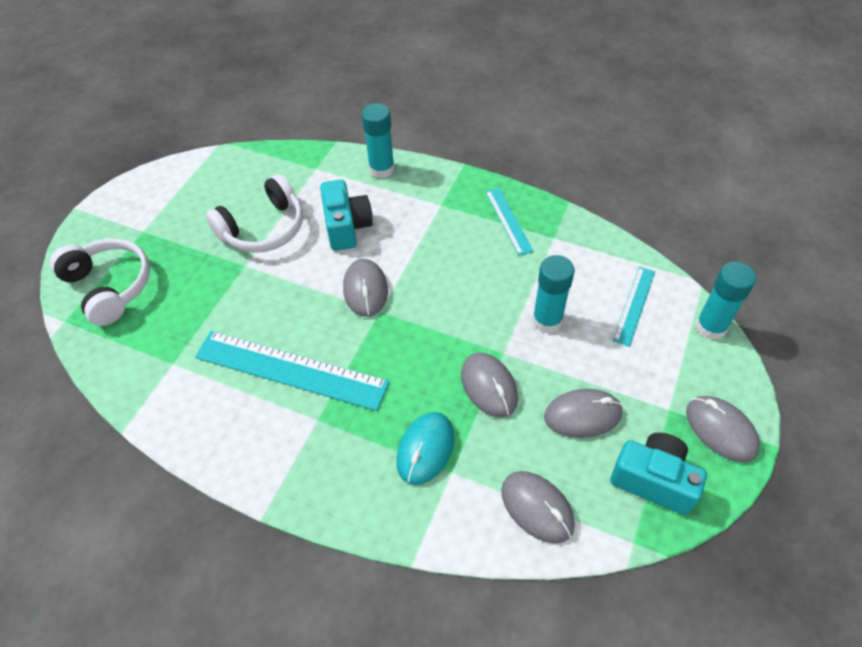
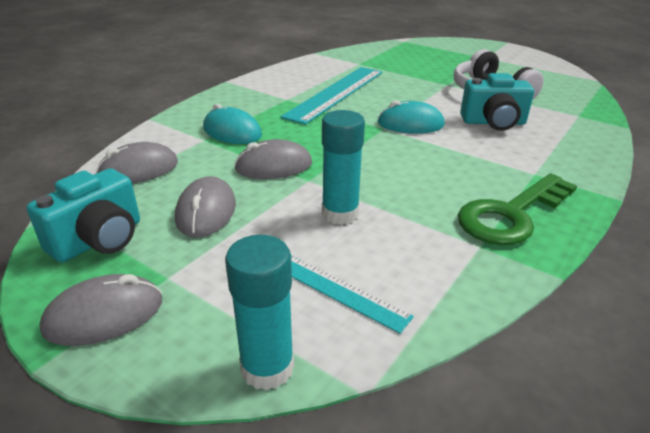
camera: 100 degrees right, 20 degrees down
(109, 287) = (431, 50): white headphones -> none
(365, 290) = (410, 124): grey mouse -> turquoise mouse
(381, 169) = (588, 146): turquoise glue stick -> none
(508, 220) = (511, 215): turquoise ruler -> green key

